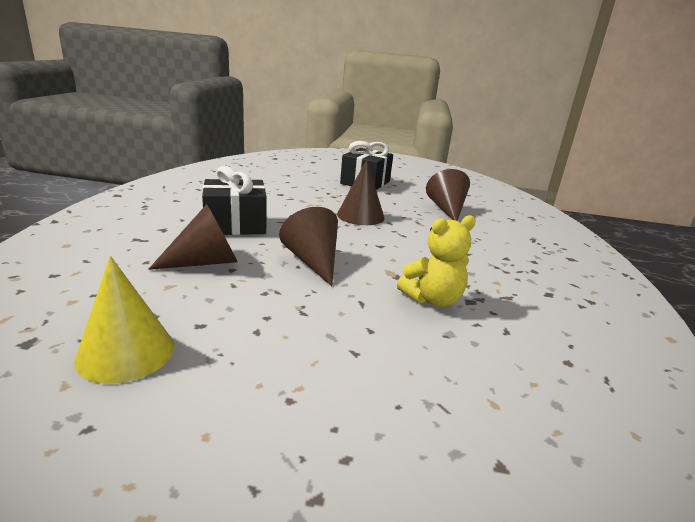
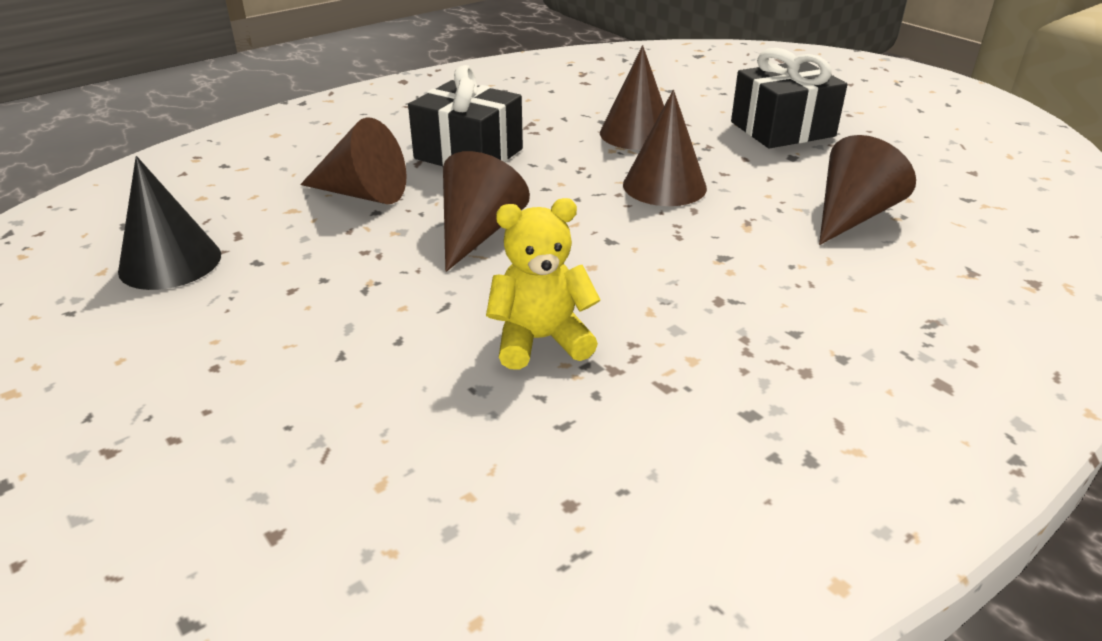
camera: 45 degrees right, 10 degrees up
(126, 352) = (170, 262): yellow cone -> black cone
(307, 196) = (636, 134): none -> brown cone
(432, 299) = (540, 340): yellow teddy bear -> yellow teddy bear turned 150 degrees clockwise

